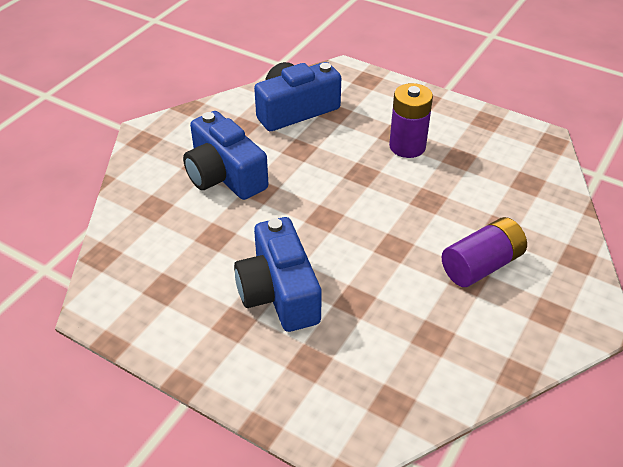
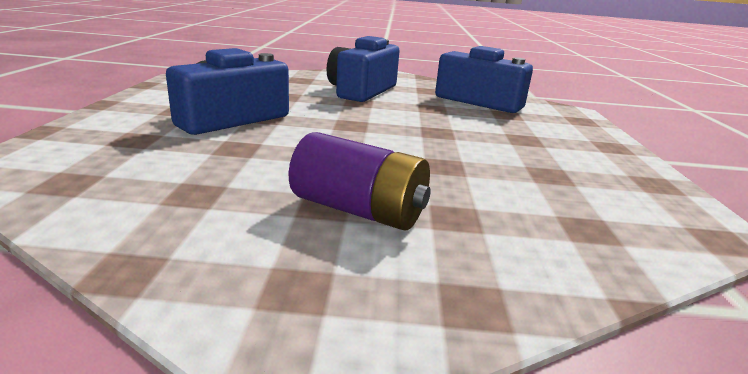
camera: 60 degrees right, 20 degrees down
(407, 146) = (515, 145): purple battery -> none

